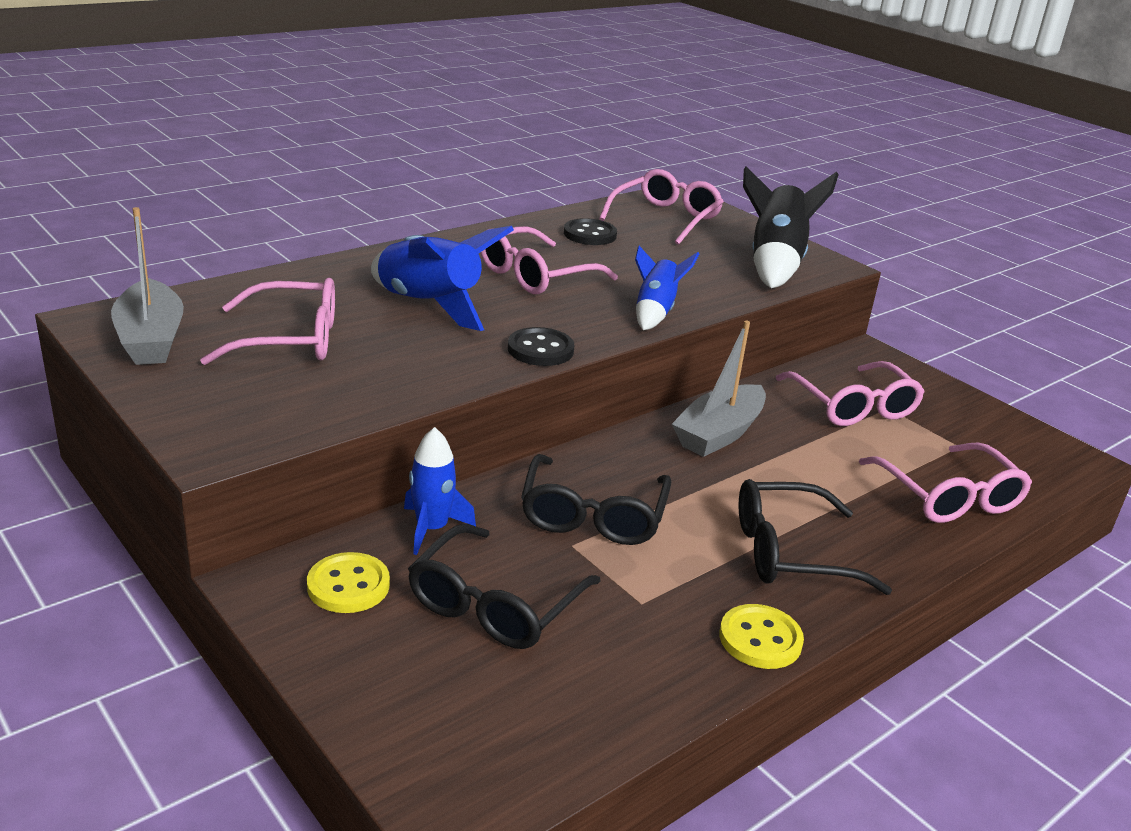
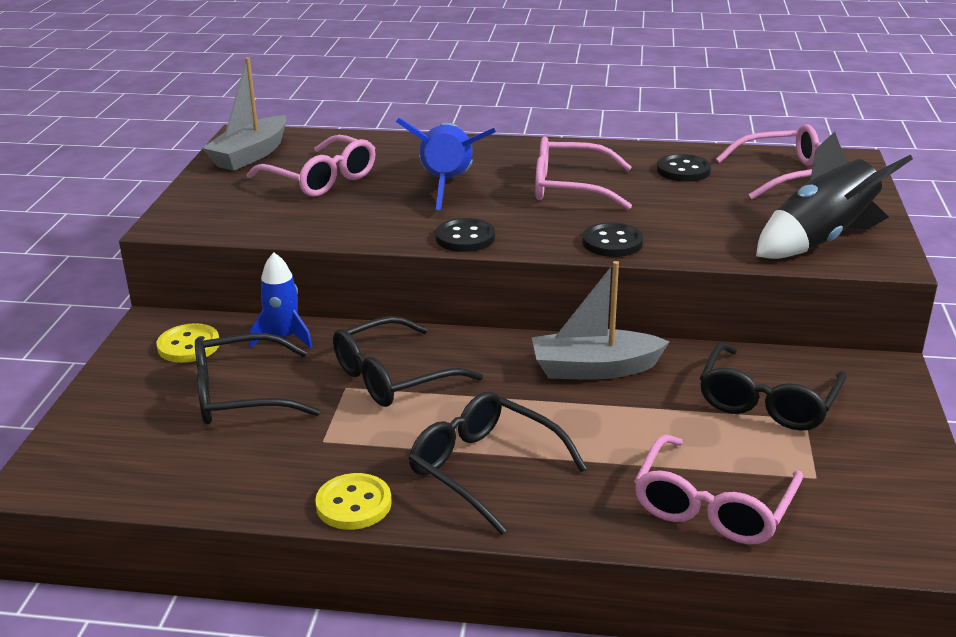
camera: 50 degrees right, 0 degrees up
(655, 312) = (612, 242): blue rocket -> black button
(852, 406) = (767, 401): pink glasses -> black glasses

